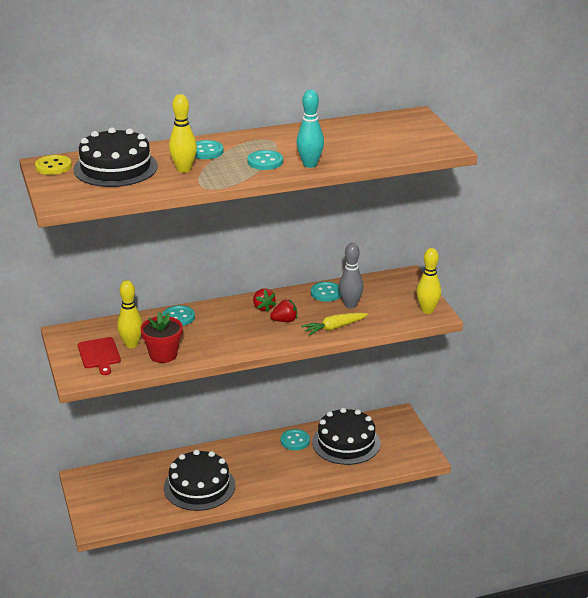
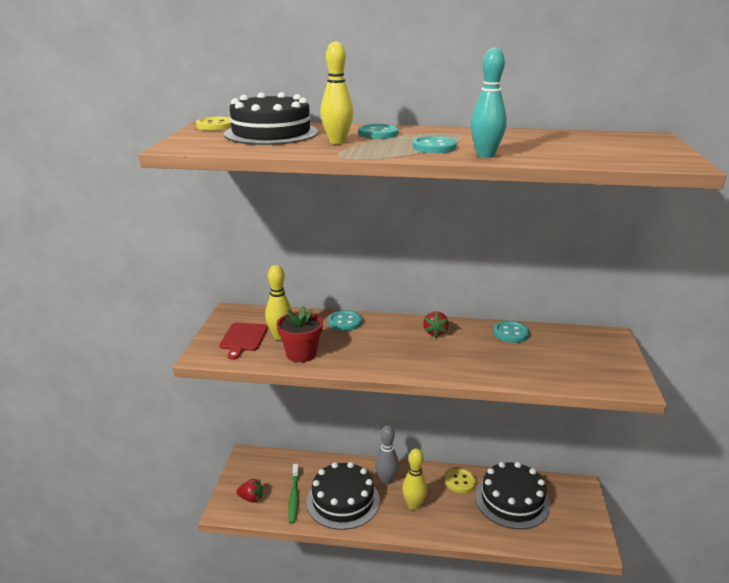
camera: 25 degrees right, 5 degrees down
(152, 497) = (294, 497): none -> green toothbrush
(285, 320) = (449, 350): red strawberry -> red strawberry (251, 498)
(295, 441) = (460, 482): turquoise button -> yellow button
(334, 328) = (500, 371): yellow carrot -> none
(350, 305) = (532, 351): grey bowling pin -> grey bowling pin (386, 480)
(427, 310) = (623, 379): yellow bowling pin -> yellow bowling pin (413, 505)

